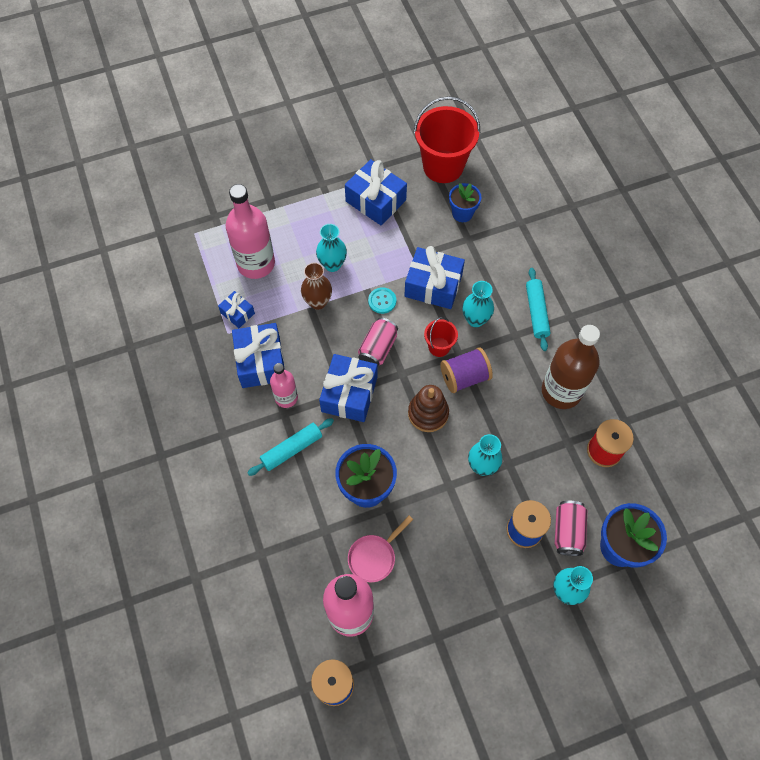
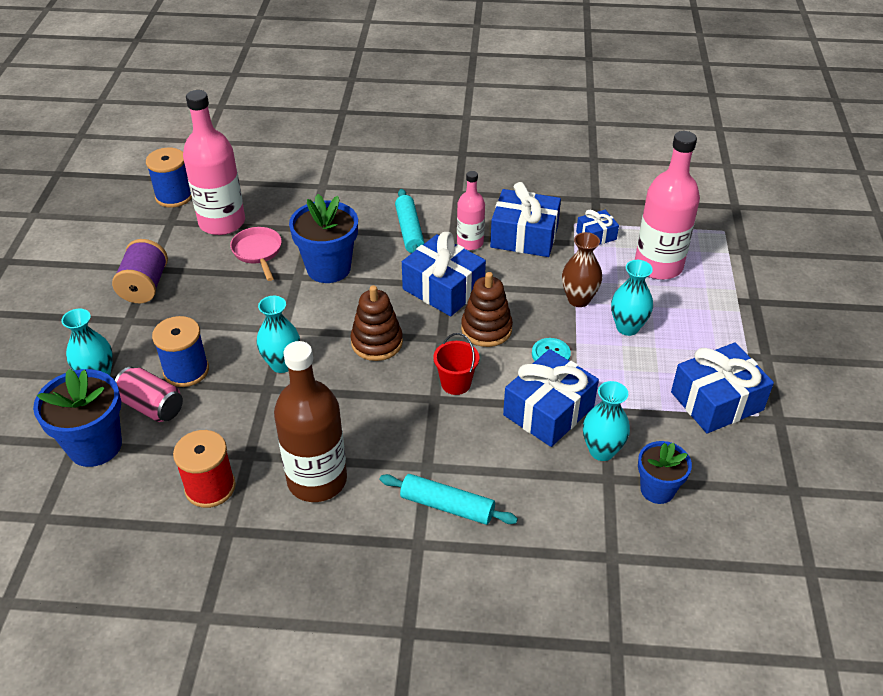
camera: 115 degrees right, 20 degrees down
(378, 348) = (486, 329): pink can -> brown stacking toy
(443, 166) = (757, 501): red bucket -> none
(464, 377) = (400, 391): purple spool -> purple spool (145, 286)
(475, 319) = (474, 434): turquoise vase -> turquoise vase (602, 451)

